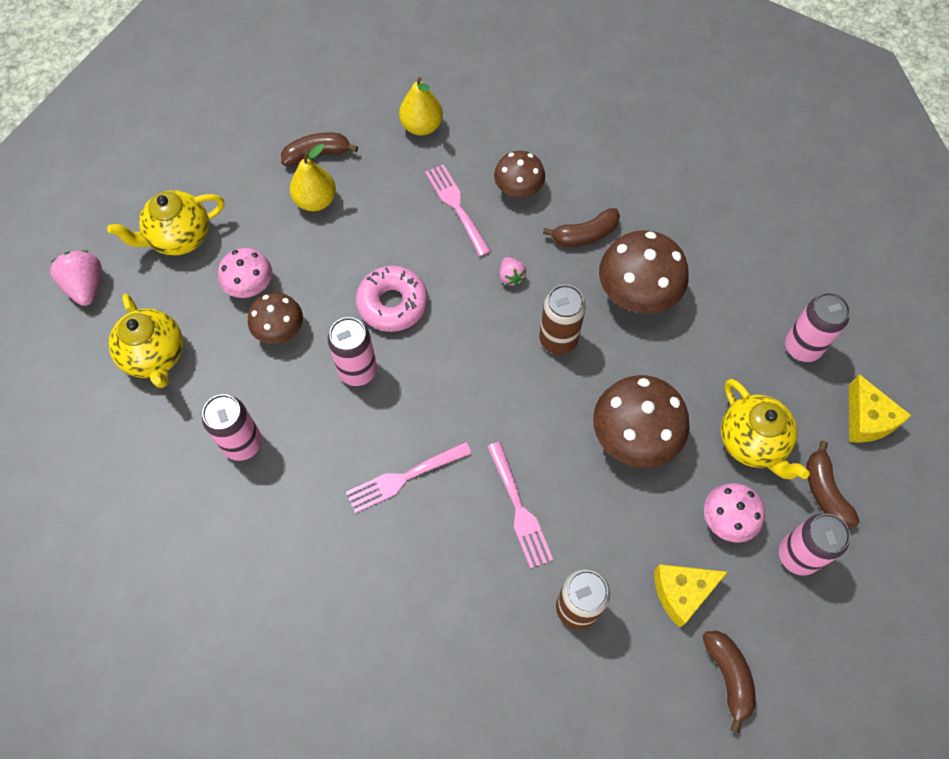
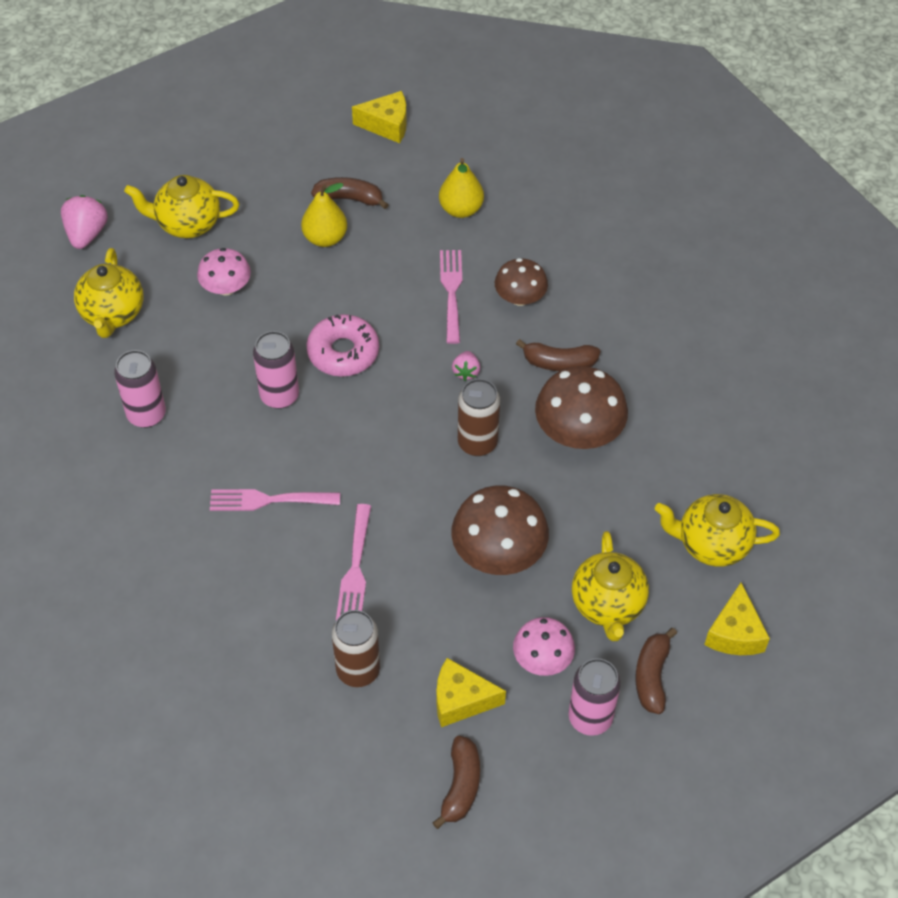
camera: 25 degrees right, 10 degrees down
(279, 329) = (231, 334): brown mushroom -> none
(312, 72) = (387, 125): none -> yellow cheese
(802, 347) = (711, 544): pink can -> yellow teapot

